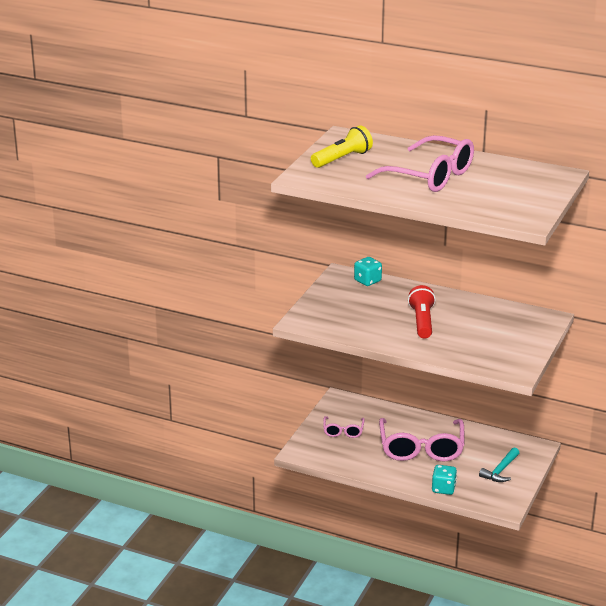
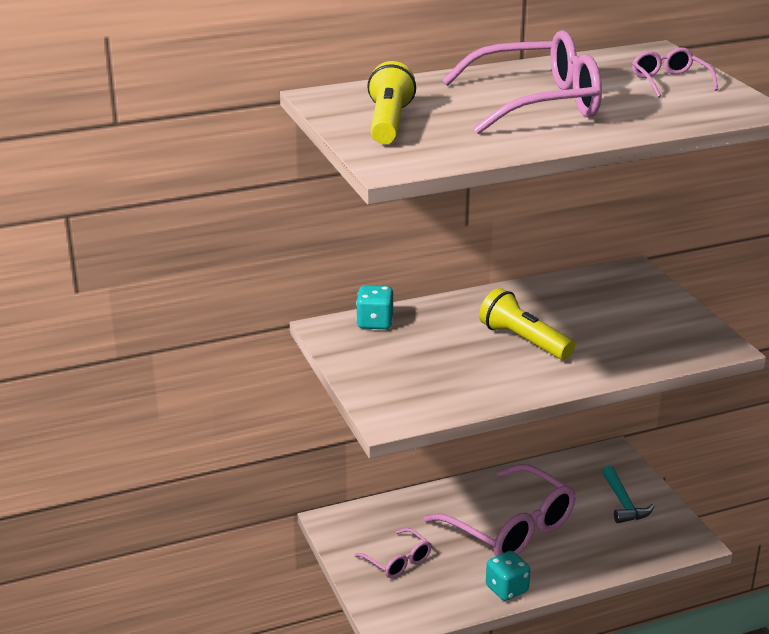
camera: 45 degrees left, 0 degrees up
(422, 321) = (523, 340): red flashlight -> yellow flashlight
(443, 489) = (606, 562): turquoise dice -> turquoise dice (507, 589)
(524, 191) = (670, 82): none -> pink glasses

